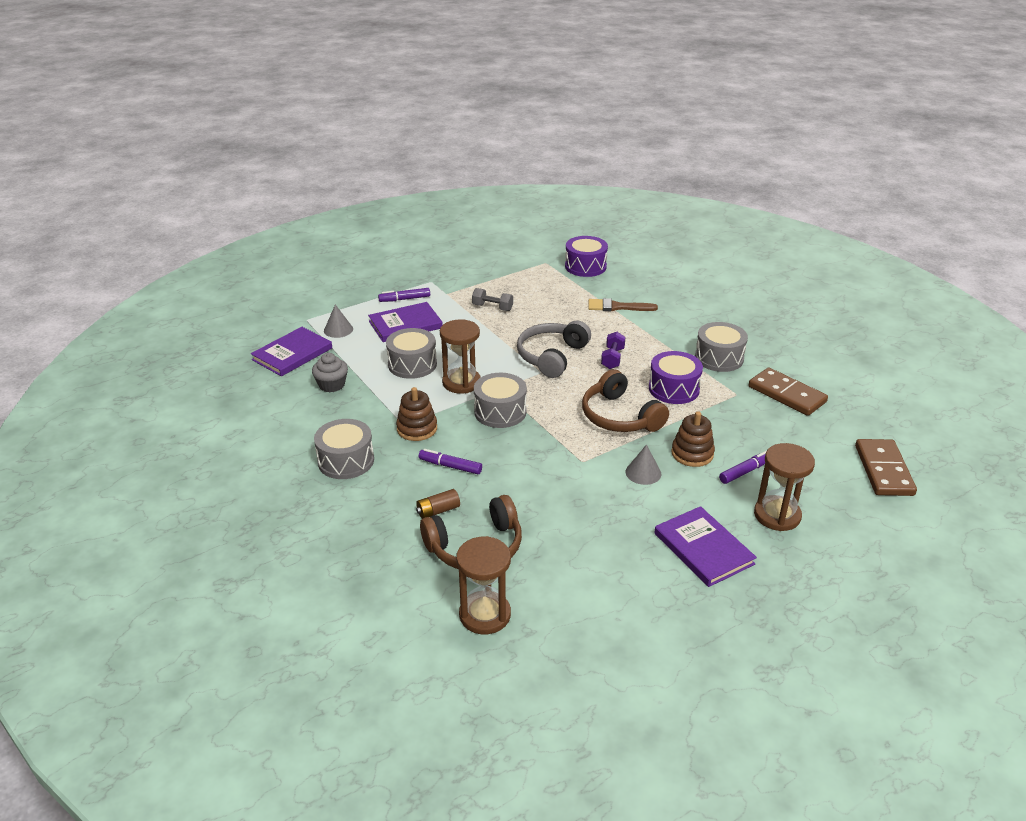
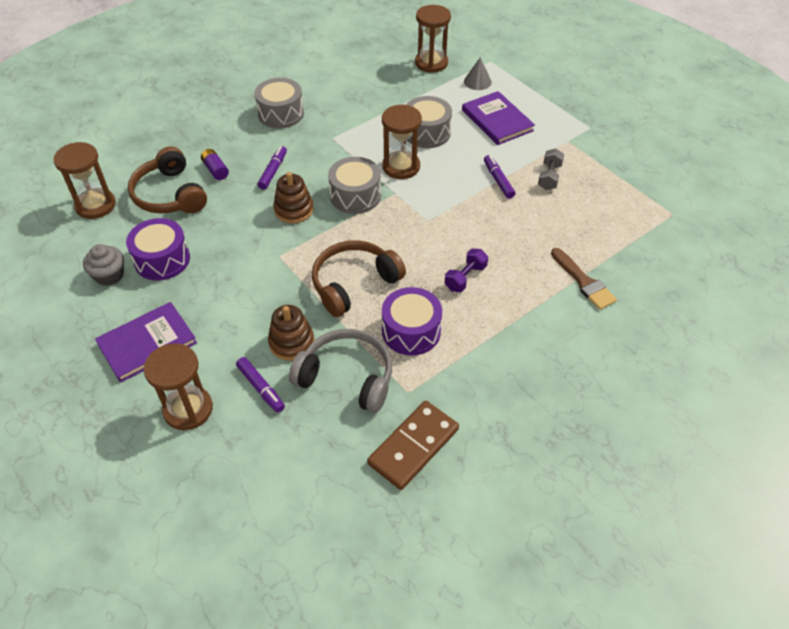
camera: 85 degrees right, 15 degrees up
(292, 354) = (431, 63): purple book -> brown hourglass
(332, 385) = (387, 91): grey cupcake -> grey cupcake (109, 275)
(405, 299) = (547, 114): purple marker -> purple marker (498, 180)
(417, 429) = (326, 146): brown stacking toy -> brown stacking toy (294, 210)
(438, 511) = (215, 170): brown battery -> purple battery
(551, 356) = (460, 227): grey headphones -> grey headphones (347, 377)
(585, 266) = (678, 251): purple drum -> purple drum (162, 260)
(612, 358) = (465, 277): purple dumbbell -> purple dumbbell turned 60 degrees counterclockwise
(617, 307) = (584, 282): brown brush -> brown brush turned 150 degrees clockwise
(643, 472) = (261, 301): grey cone -> none
(719, 358) = (486, 380): grey drum -> none
(883, 470) = (259, 533): brown domino -> none

